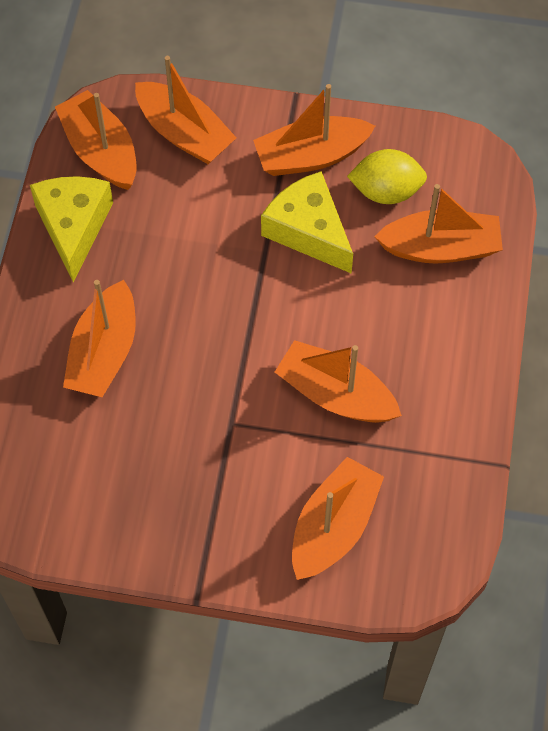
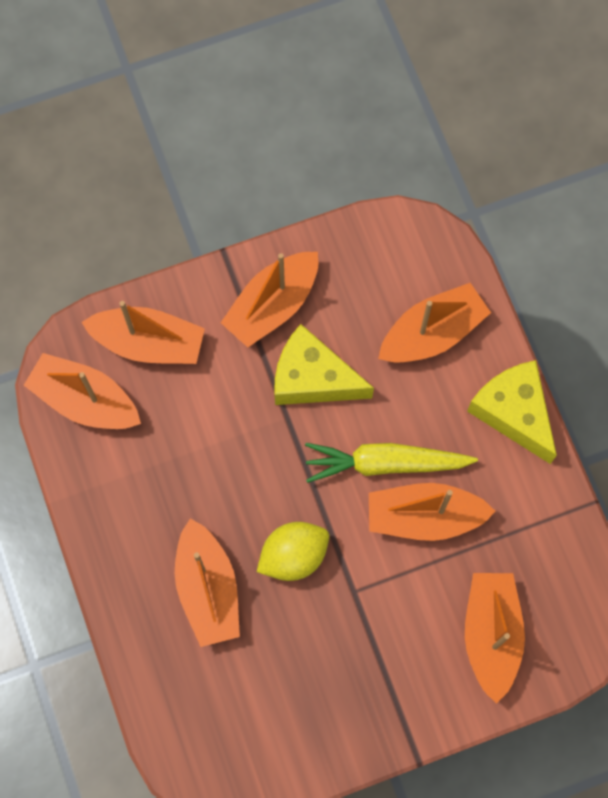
camera: 30 degrees left, 10 degrees up
(73, 227) = (107, 487): yellow cheese -> yellow cheese (513, 412)
(328, 332) = (385, 463): none -> yellow carrot
(386, 191) = (356, 304): yellow lemon -> yellow lemon (293, 556)

